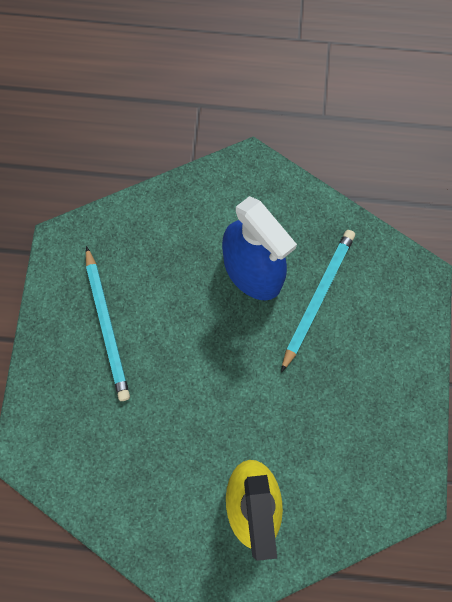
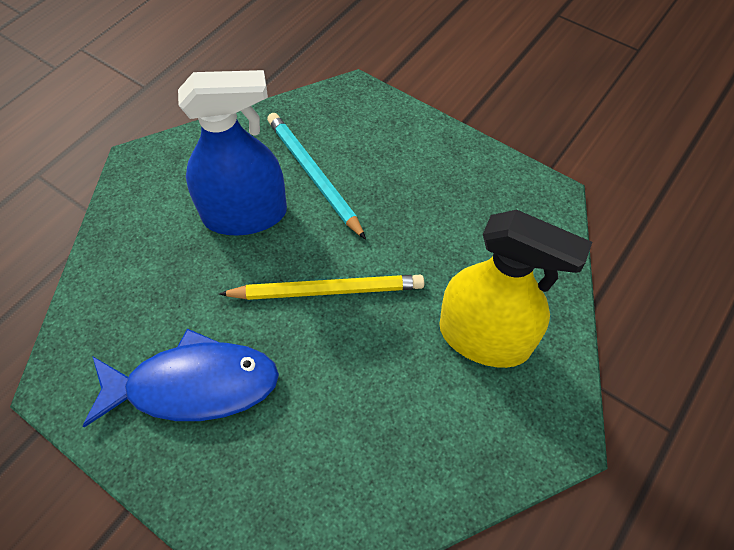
camera: 60 degrees left, 15 degrees down
(107, 325) = (194, 385): turquoise pencil -> blue fish
(225, 368) = (326, 290): none -> yellow pencil

